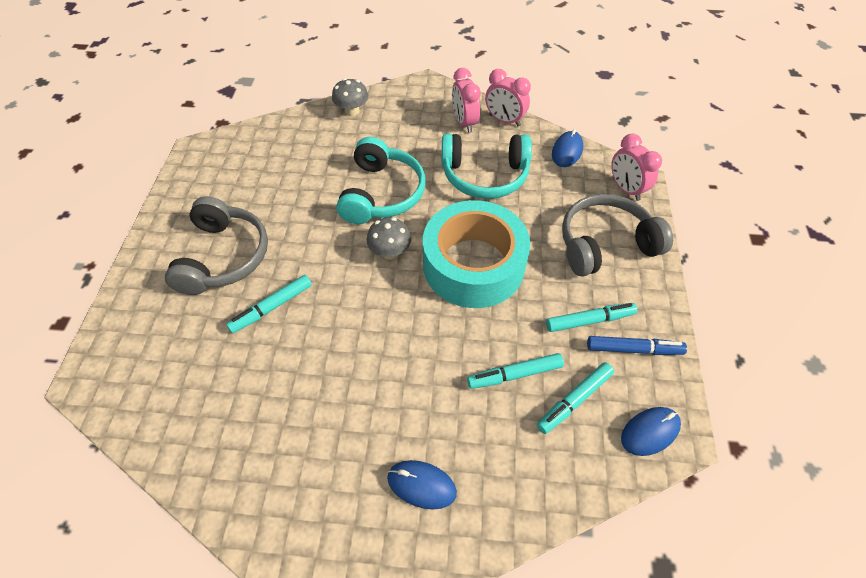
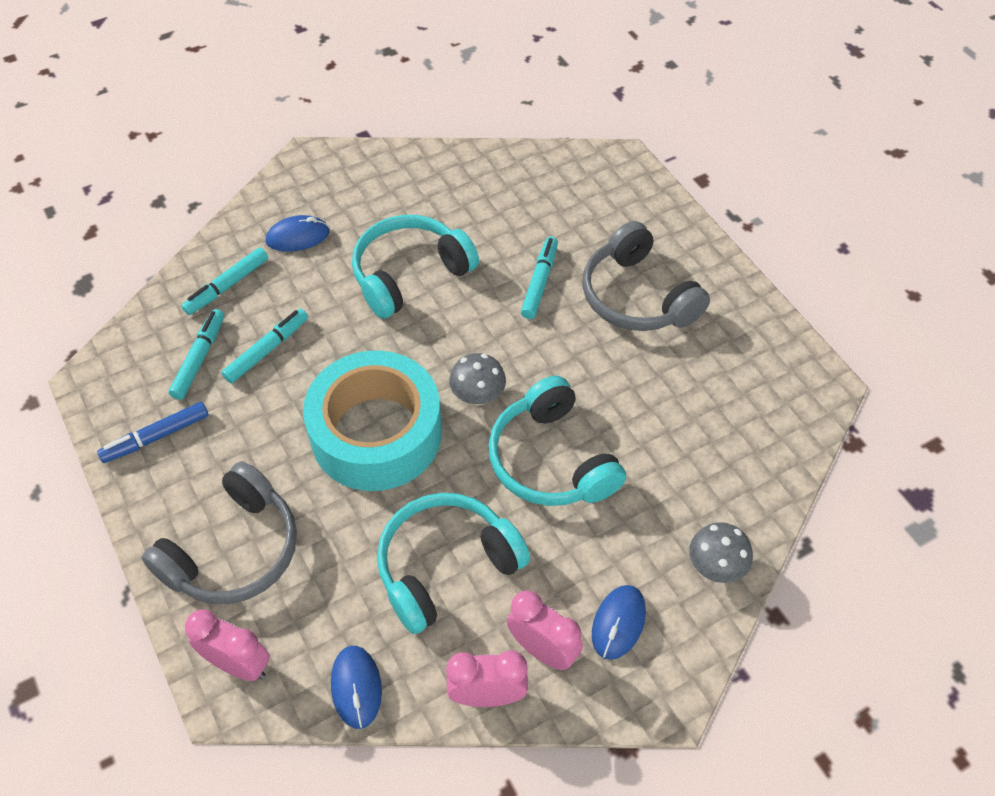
camera: 145 degrees right, 0 degrees up
(357, 376) = (410, 274): none -> turquoise headphones
(589, 321) = (215, 442): turquoise marker -> turquoise marker (227, 286)
(650, 432) = (118, 369): blue mouse -> blue mouse (618, 623)

